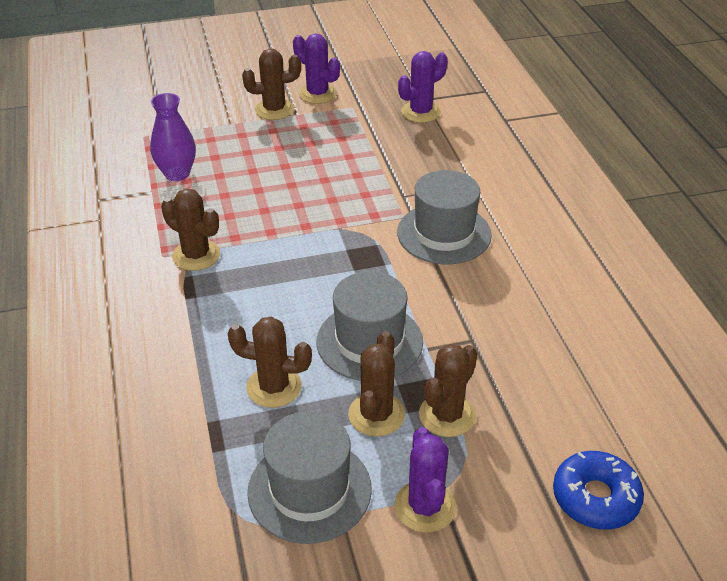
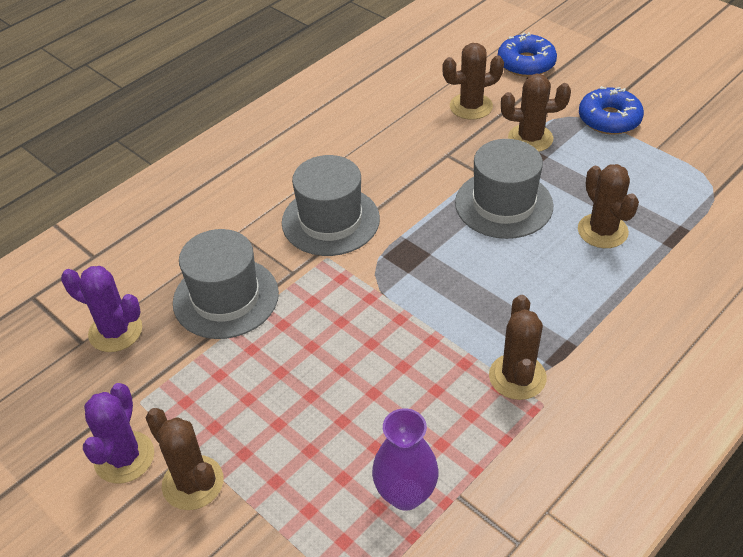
camera: 120 degrees left, 5 degrees up
(309, 490) = (658, 169): grey hat -> grey hat (226, 298)
(376, 414) = (566, 169): brown cactus -> brown cactus (471, 106)
(425, 506) = (609, 119): purple cactus -> blue donut

